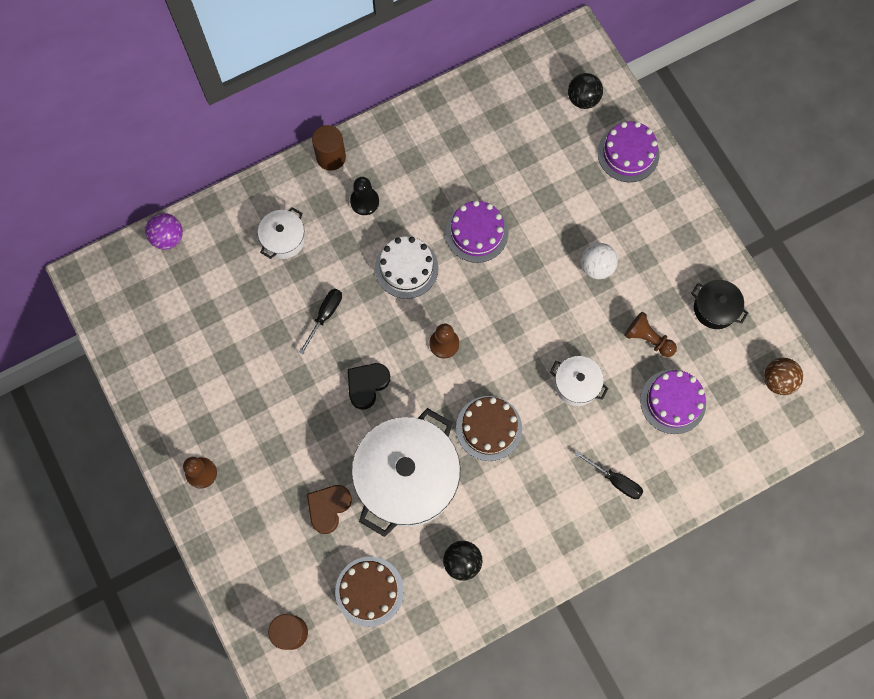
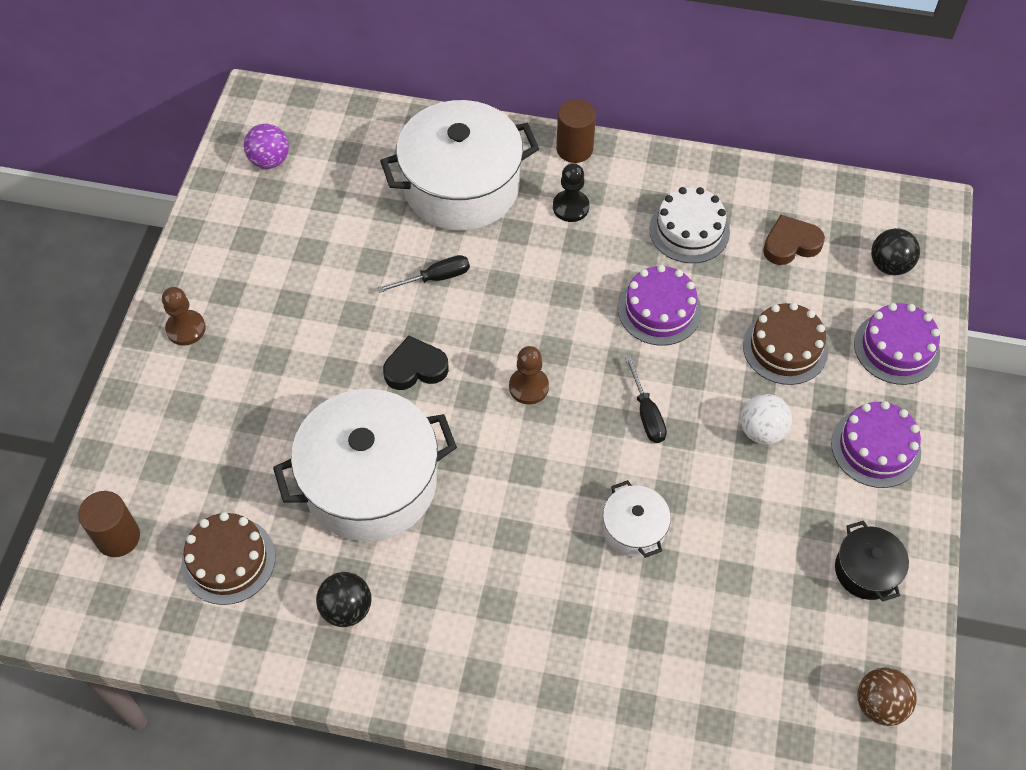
camera: 40 degrees right, 15 degrees down
(168, 237) = (358, 115): purple ball -> purple ball (269, 160)
(283, 239) = (461, 187): white pot -> white pot, size x2.15
(328, 508) = (268, 450): brown heart -> brown heart (790, 244)
(406, 268) = (556, 292): white cake -> white cake (689, 230)
(489, 428) = (499, 500): brown cake -> brown cake (785, 348)
(615, 480) = (588, 660): black screwdriver -> black screwdriver (646, 413)
(648, 339) = (757, 543): brown pawn -> none
(673, 401) = (729, 630): purple cake -> purple cake (875, 447)

